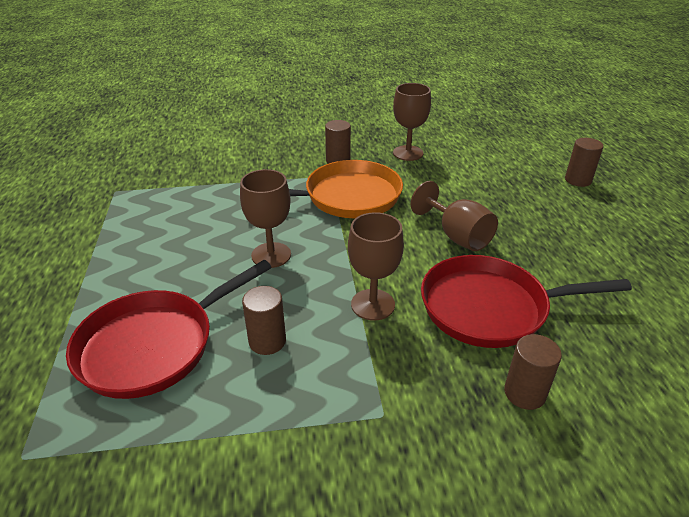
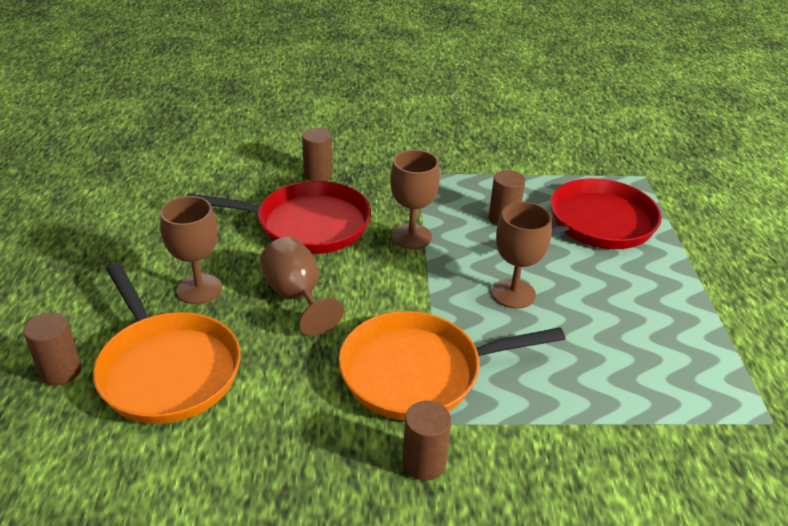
camera: 175 degrees left, 0 degrees up
(408, 153) = (292, 472): brown goblet -> brown goblet (199, 289)
(513, 186) = (167, 369): none -> orange pan

